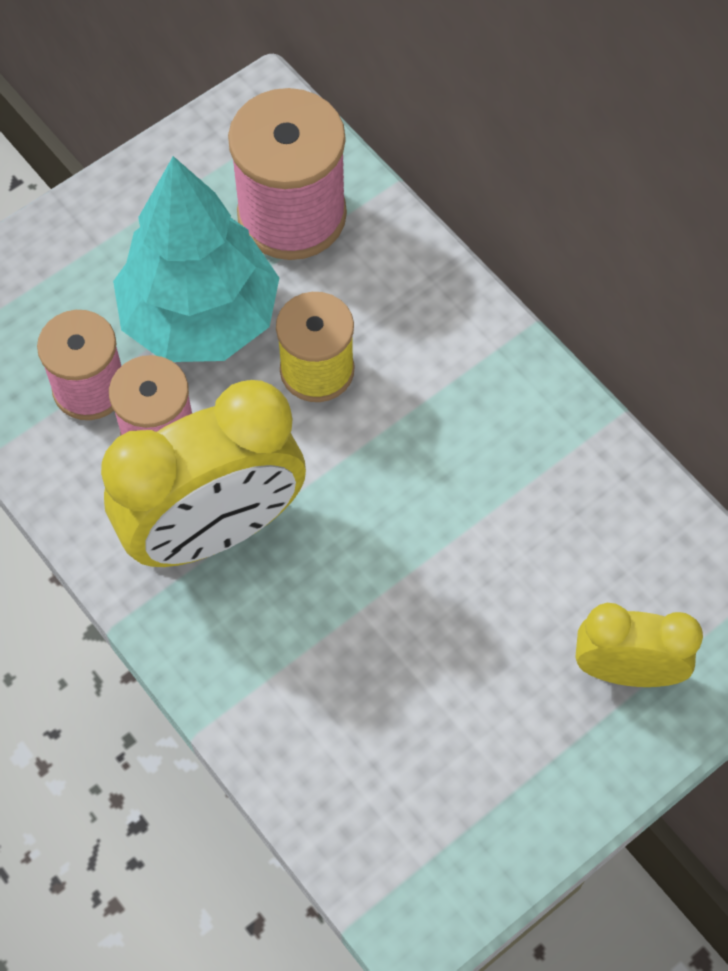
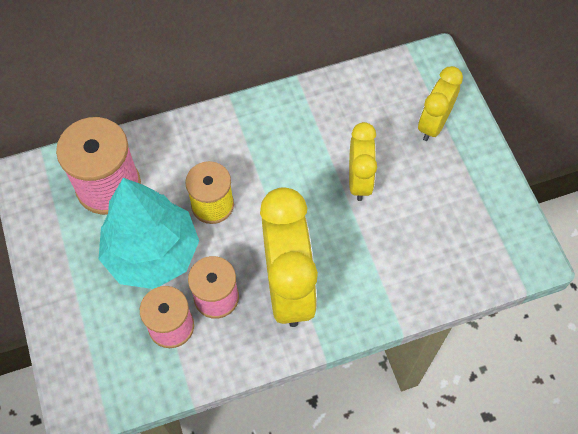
camera: 70 degrees left, 0 degrees up
(454, 578) = (359, 180): none -> yellow clock

